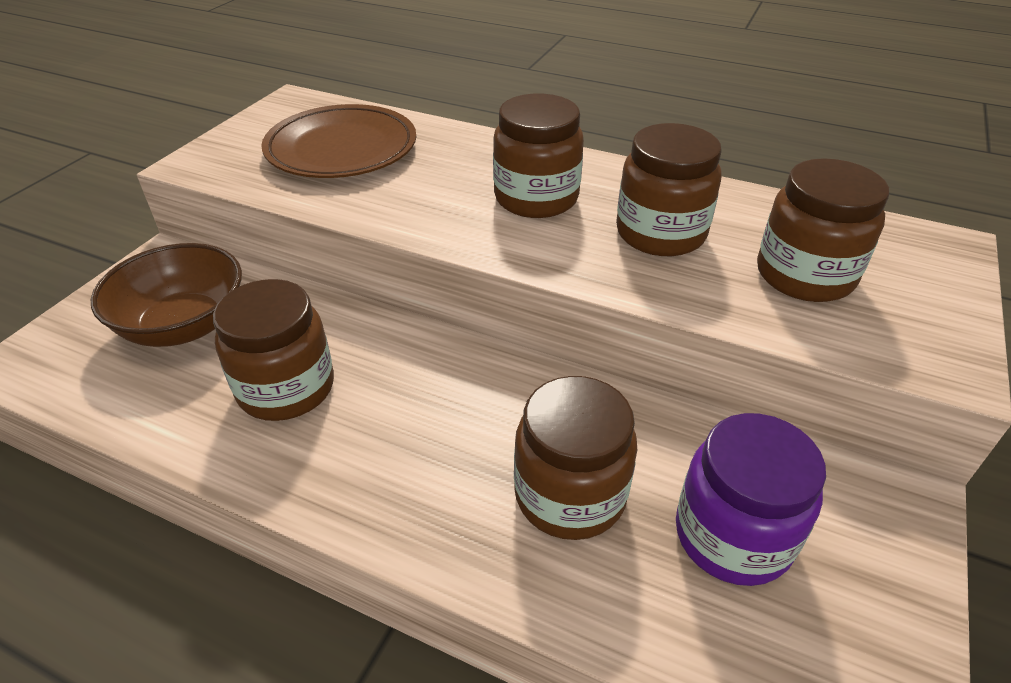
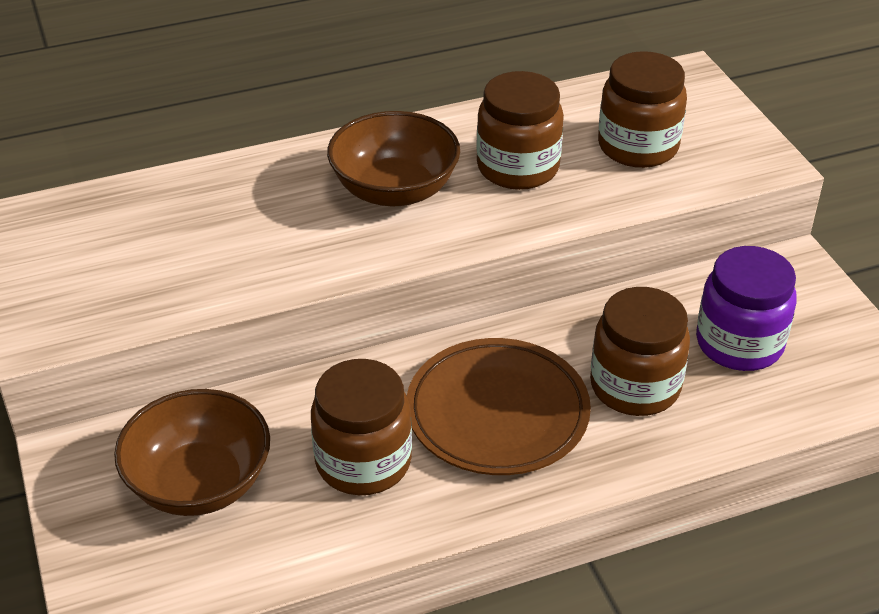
camera: 45 degrees left, 0 degrees up
(341, 148) = (159, 239): brown plate -> brown plate (497, 412)
(536, 198) = (394, 190): brown jar -> brown bowl

